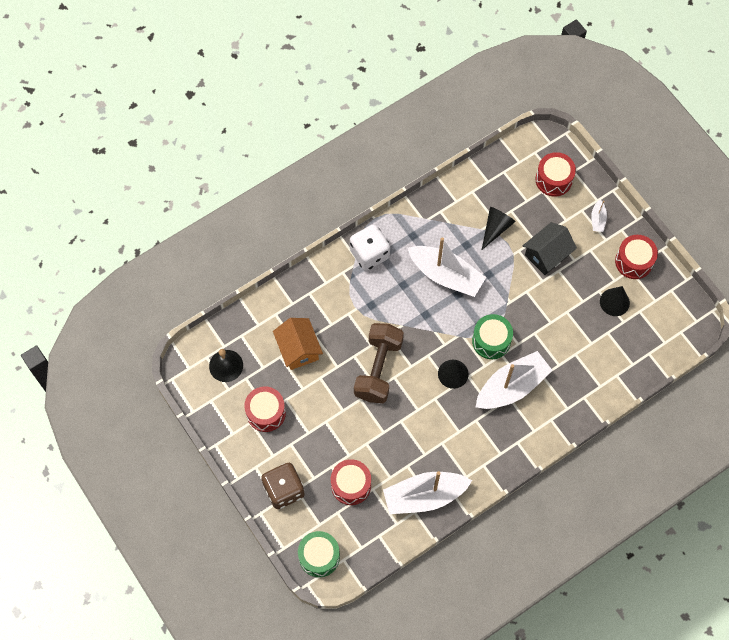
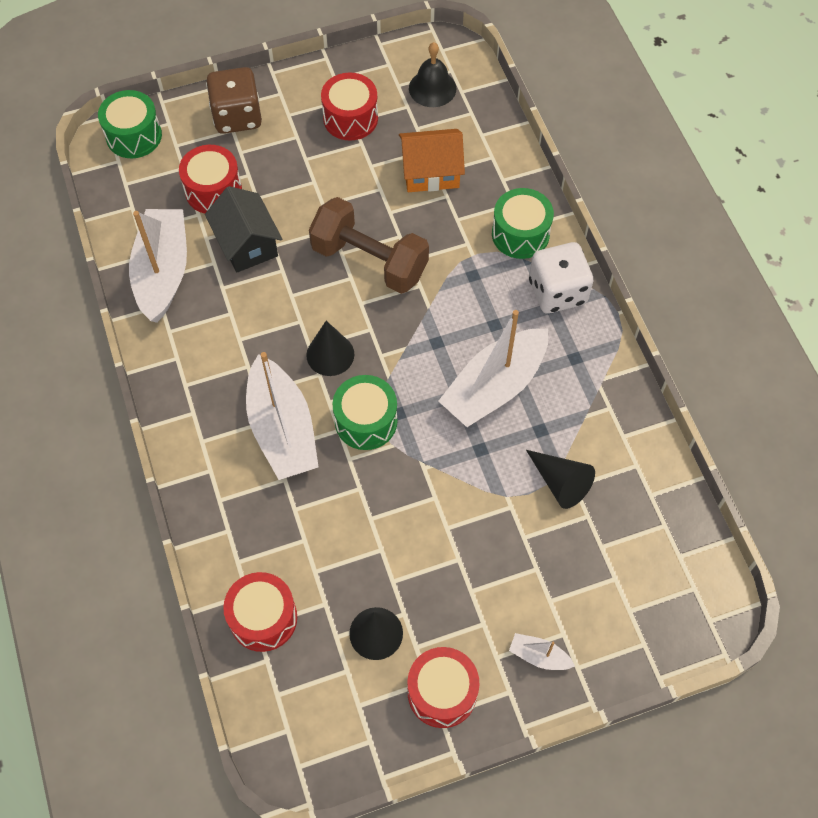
camera: 105 degrees right, 5 degrees down
(332, 284) = (520, 234): none -> green drum
(547, 254) = (492, 549): black house -> black house (247, 244)
(553, 180) = (633, 604): red drum -> red drum (263, 618)

